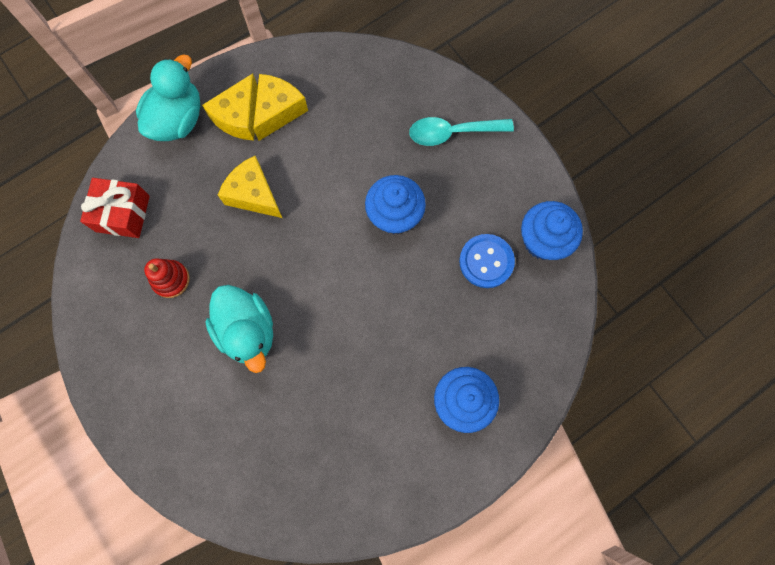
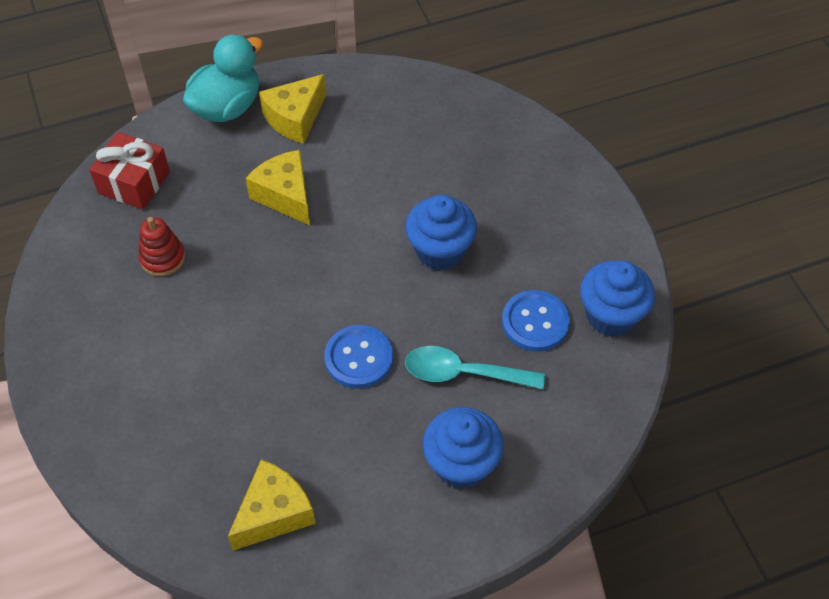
camera: 15 degrees right, 20 degrees down
(247, 331) = (230, 329): turquoise duck -> none
(278, 111) = (341, 121): yellow cheese -> yellow cheese (274, 513)
(357, 330) = (359, 358): none -> blue button
(453, 132) = (534, 183): turquoise spoon -> turquoise spoon (464, 373)

